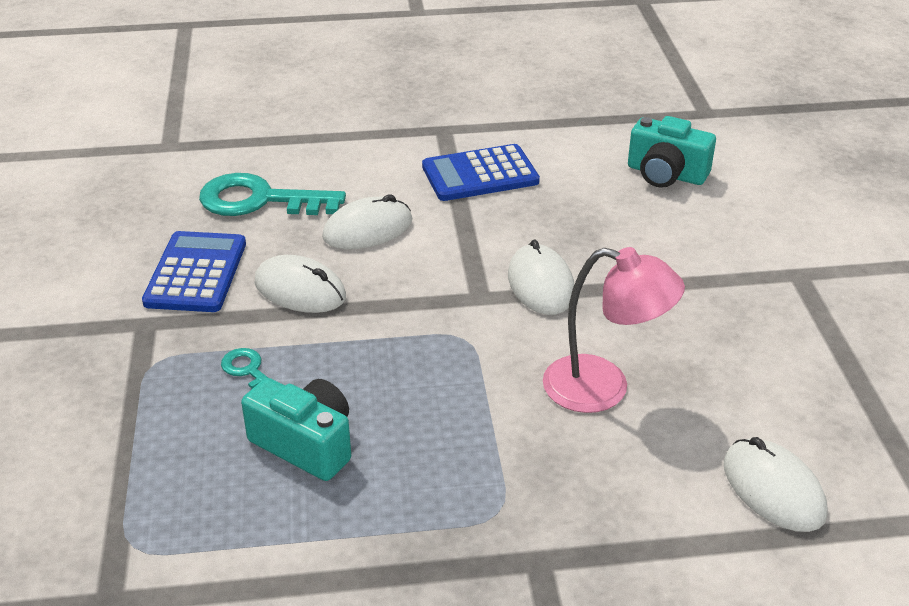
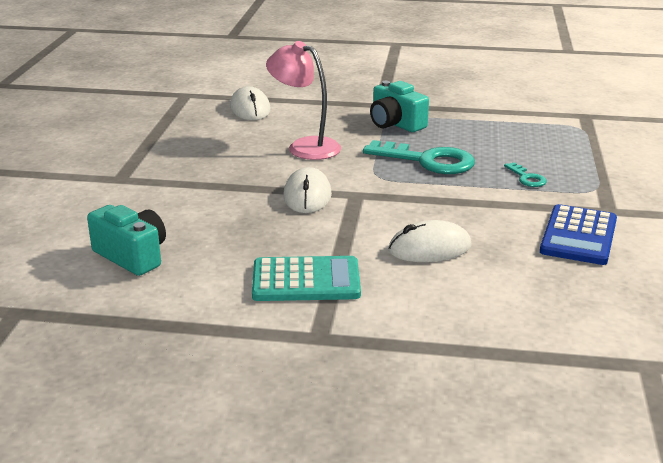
camera: 165 degrees left, 10 degrees down
(260, 200) = (530, 286): turquoise key -> turquoise key (428, 161)
(300, 290) = (491, 215): white mouse -> none
(305, 444) = (490, 147): turquoise camera -> turquoise camera (395, 124)
(480, 174) = (306, 281): blue calculator -> turquoise calculator

